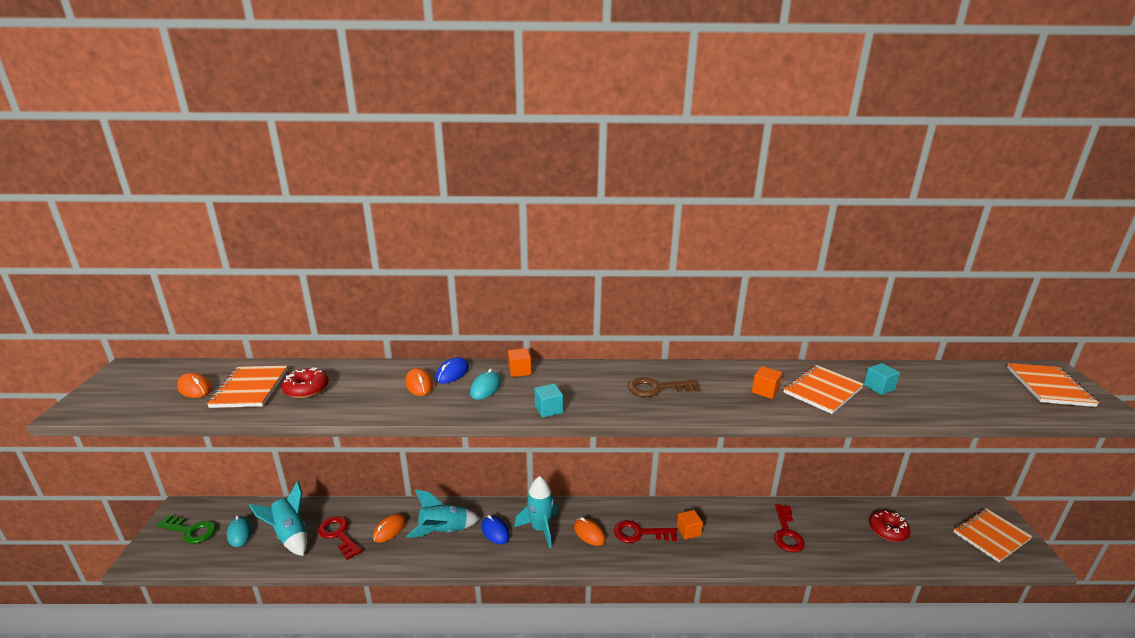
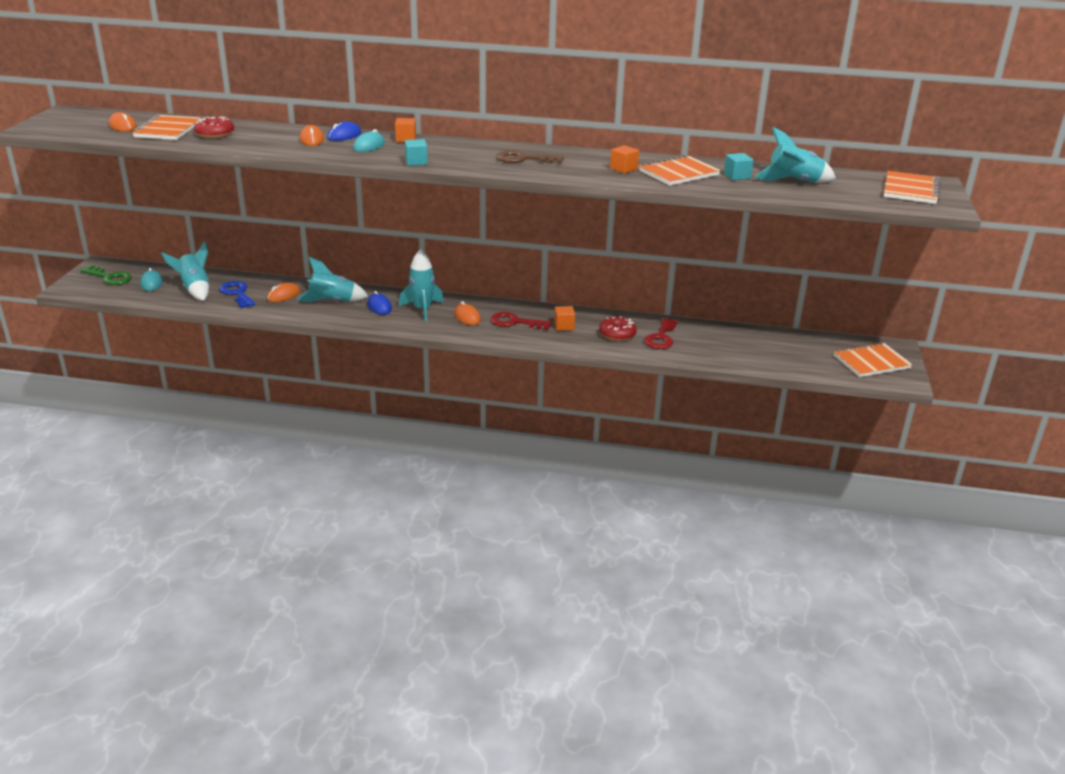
camera: 10 degrees right, 5 degrees up
(338, 535) = (237, 293): red key -> blue key
(887, 530) = (766, 347): red donut -> red donut (617, 334)
(937, 389) = (794, 182): none -> turquoise rocket

